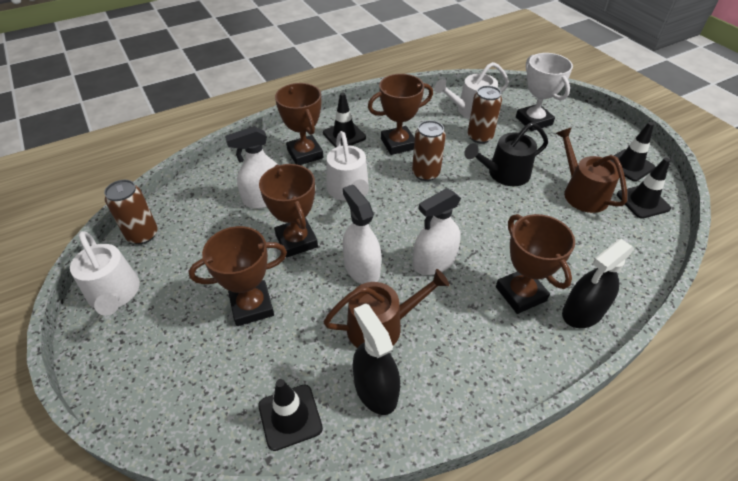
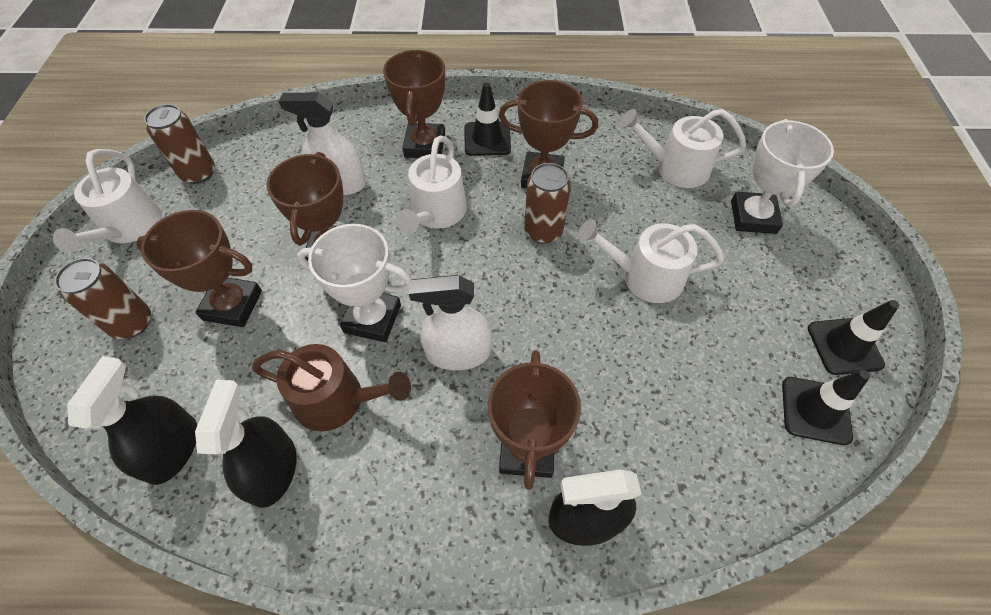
camera: 30 degrees right, 10 degrees up
(290, 417) = (172, 449): black traffic cone -> black spray bottle
(362, 268) = (372, 318): white spray bottle -> white trophy
(480, 137) = (656, 210): brown can -> brown can (132, 323)
(504, 174) = (644, 276): black watering can -> white watering can
(582, 193) = (732, 354): brown watering can -> none

